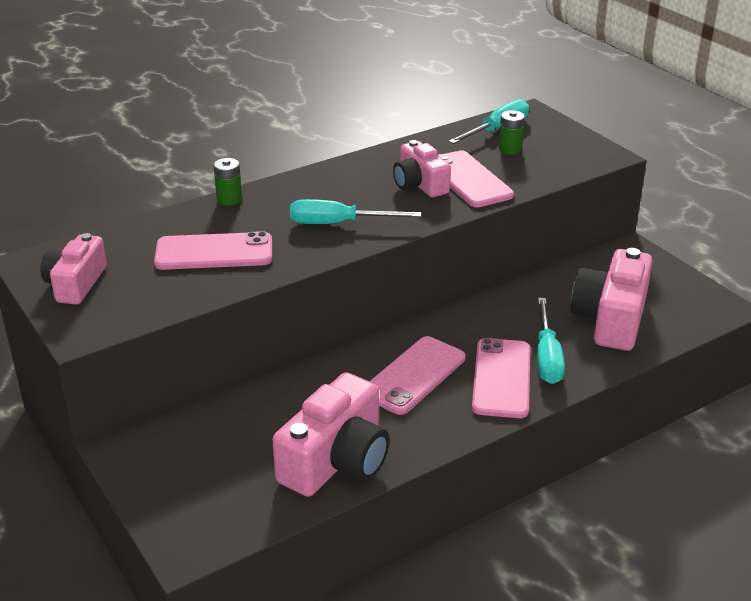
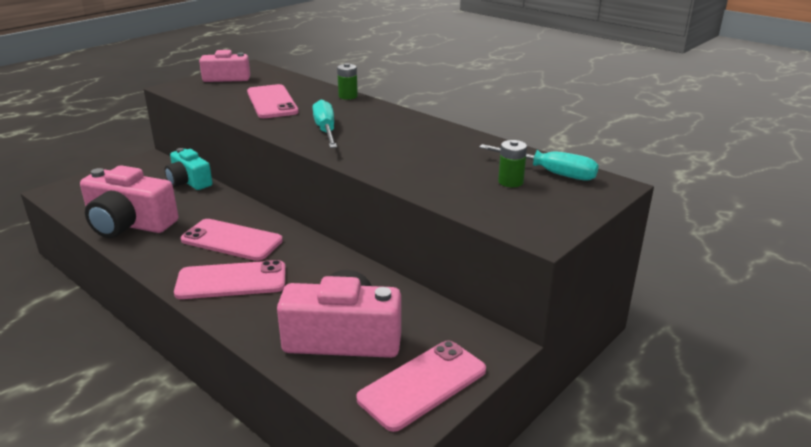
camera: 75 degrees right, 5 degrees down
(230, 409) = (189, 182): none -> turquoise camera
(419, 184) = (408, 150): pink camera -> none
(468, 180) = (430, 169): pink phone -> pink phone (422, 384)
(547, 357) = (267, 302): turquoise screwdriver -> none

